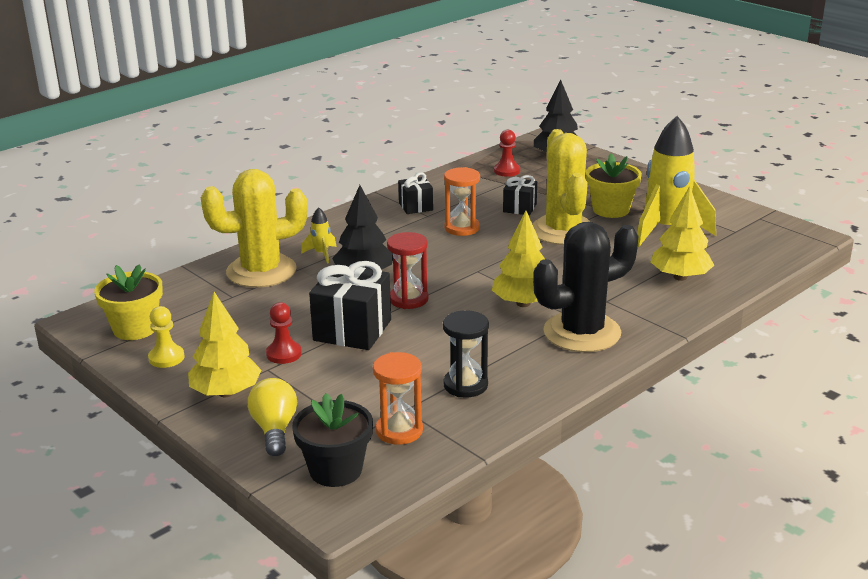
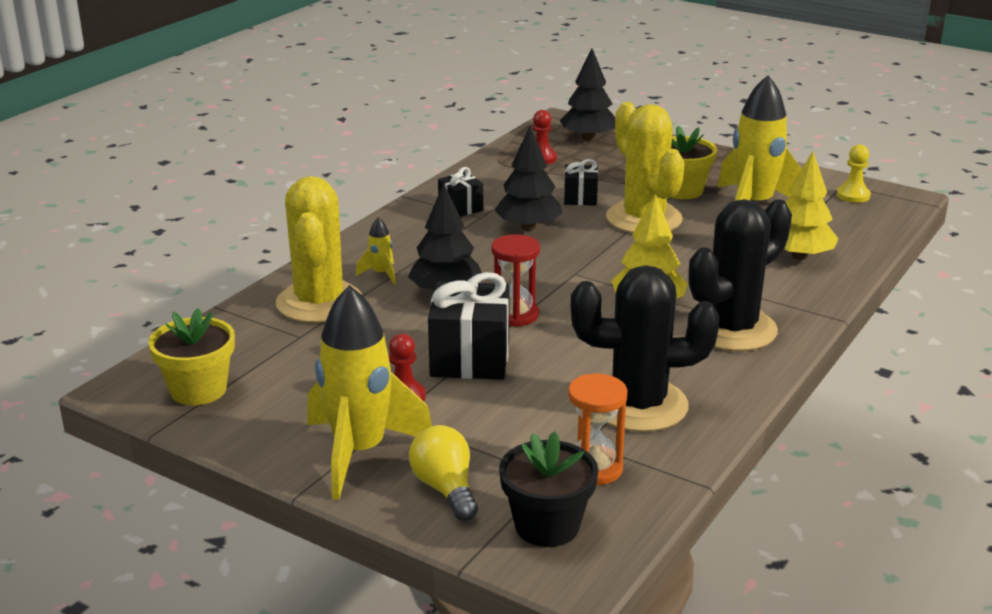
camera: 15 degrees left, 0 degrees up
(166, 358) = (259, 420): yellow pawn -> yellow pawn (853, 195)
(226, 393) = (359, 453): yellow tree -> yellow rocket
(261, 271) = (319, 302): yellow cactus -> yellow cactus turned 60 degrees counterclockwise
(462, 228) = (528, 227): orange hourglass -> black tree
(465, 385) = (638, 405): black hourglass -> black cactus

